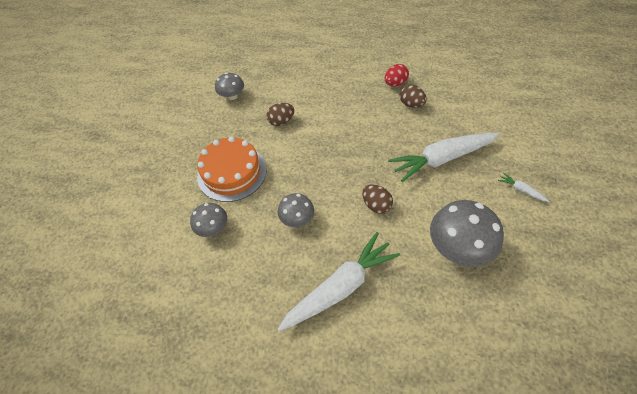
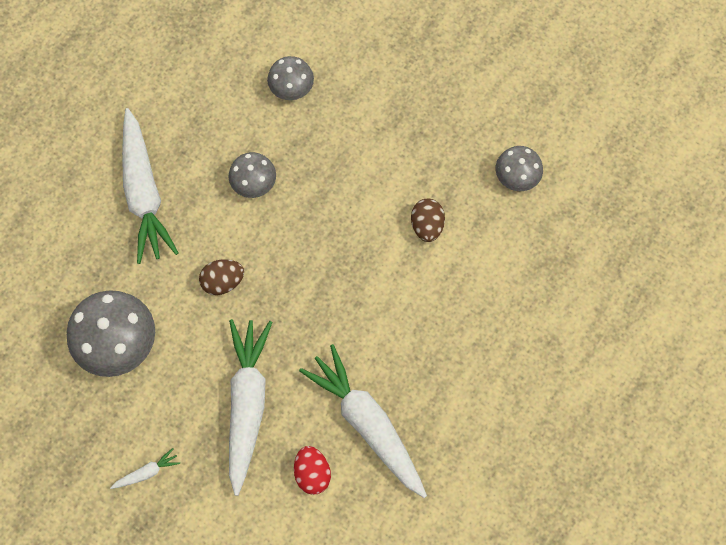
camera: 110 degrees right, 15 degrees up
(232, 172) = (366, 133): orange cake -> none
(395, 83) = (424, 425): red egg -> red egg (312, 473)
(411, 104) = (367, 423): brown egg -> white carrot

